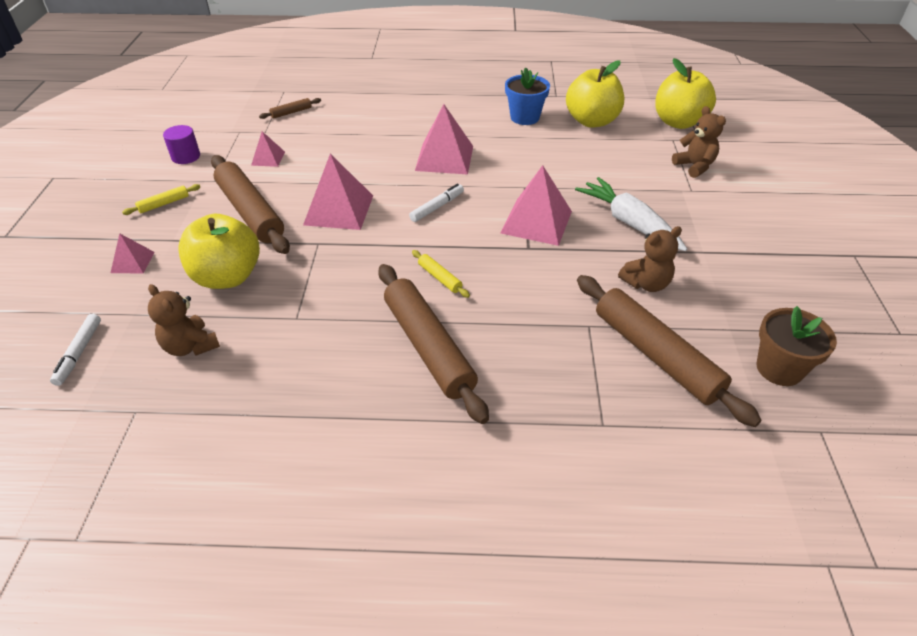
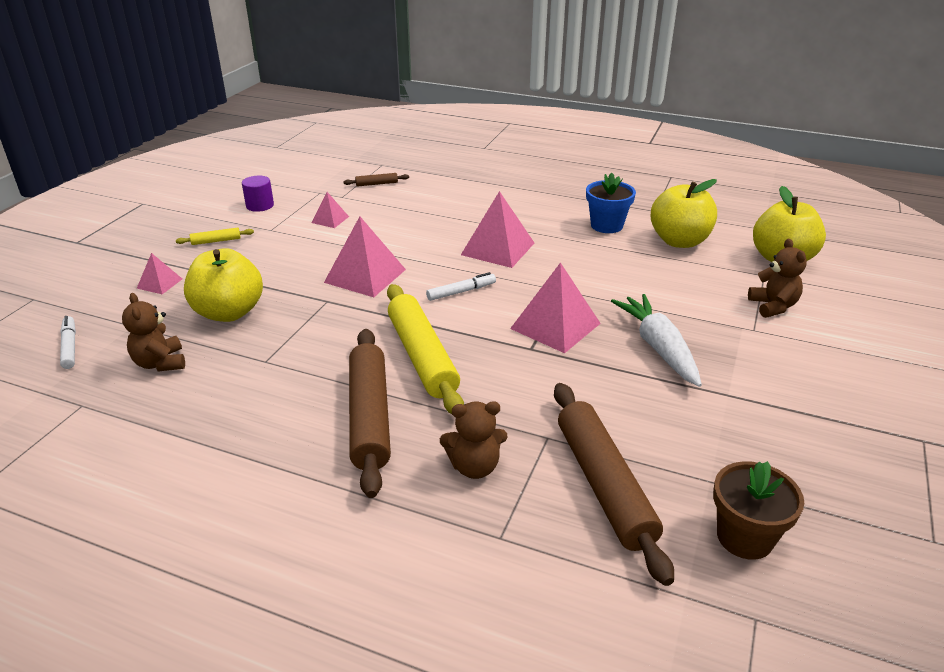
camera: 20 degrees right, 10 degrees down
(79, 353) = (70, 347): white marker -> white marker turned 135 degrees clockwise
(250, 212) = (284, 262): brown rolling pin -> none
(439, 278) = (421, 356): yellow rolling pin -> yellow rolling pin, size x2.36
(646, 284) = (639, 411): brown teddy bear -> brown teddy bear (474, 467)

